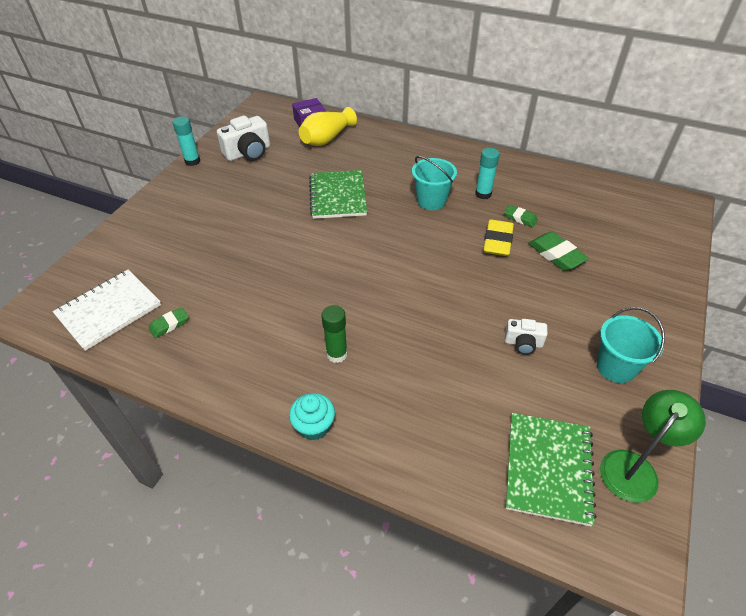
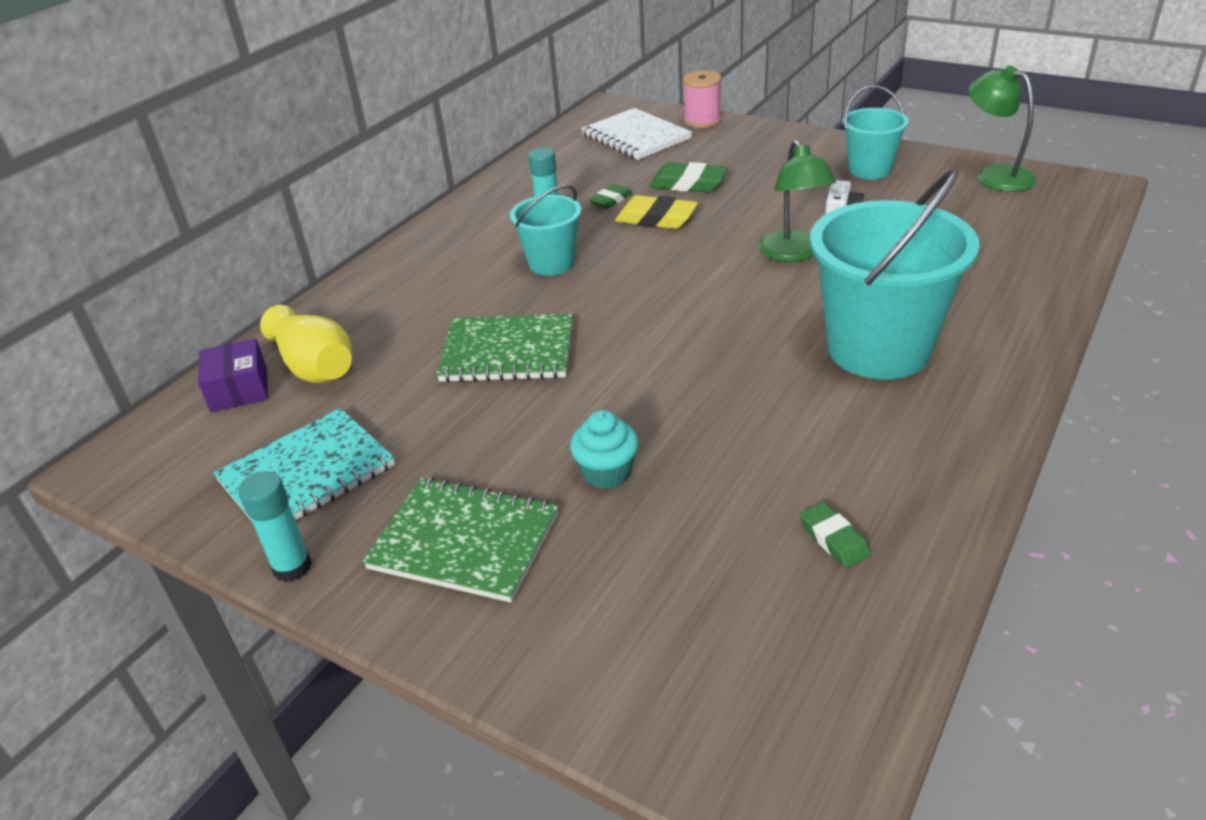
camera: 80 degrees left, 10 degrees down
(109, 310) = (800, 642): white notebook -> white notebook (636, 137)
(248, 153) = (307, 473): white camera -> turquoise notebook
(314, 426) = (1009, 366): turquoise cupcake -> turquoise cupcake (607, 473)
(337, 354) = (878, 349): green glue stick -> turquoise bucket
(458, 313) = (793, 254): none -> green lamp
(548, 468) = (1013, 216): green notebook -> green notebook (464, 542)
(556, 254) = (688, 184): green eraser -> green eraser turned 45 degrees clockwise
(678, 257) = (702, 120): none -> pink spool

